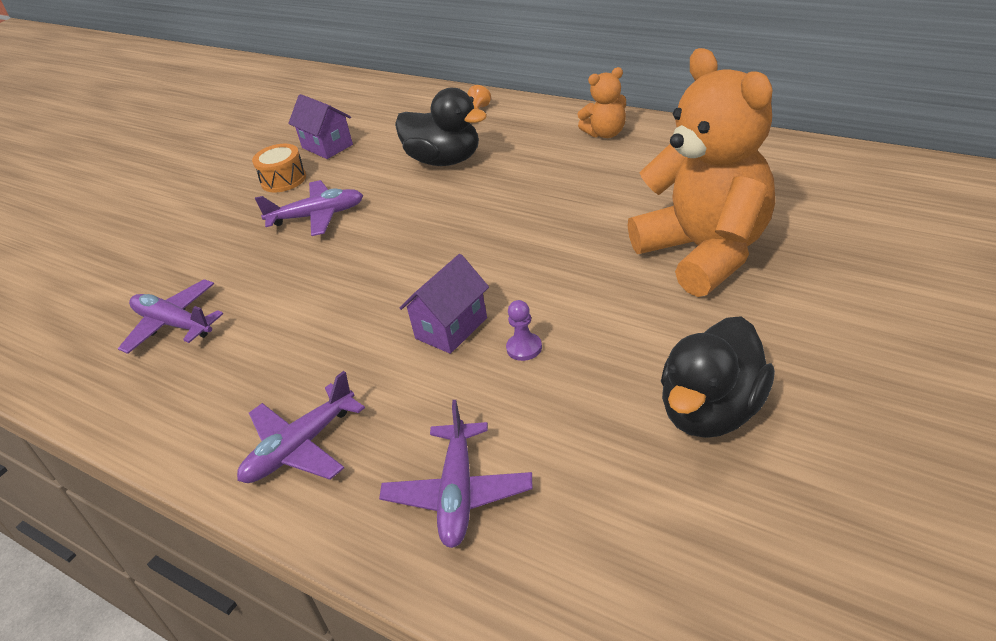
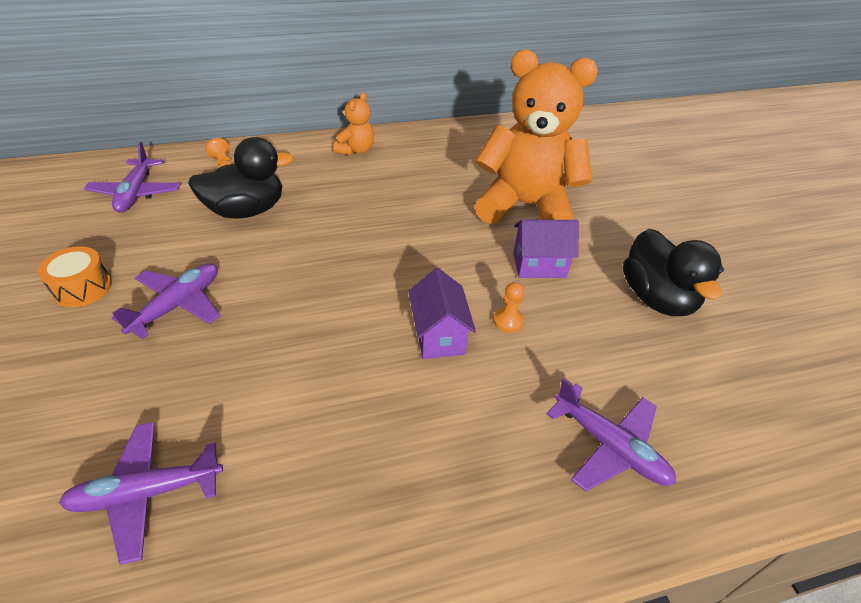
camera: 55 degrees left, 5 degrees up
(300, 447) = (455, 505): purple plane -> purple plane (136, 193)
(327, 146) = (94, 239): purple house -> purple house (539, 265)
(524, 348) = (508, 321): purple pawn -> orange pawn

